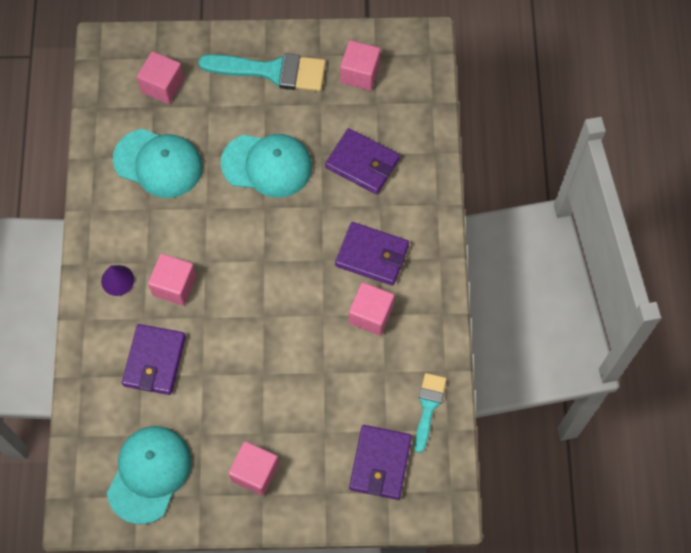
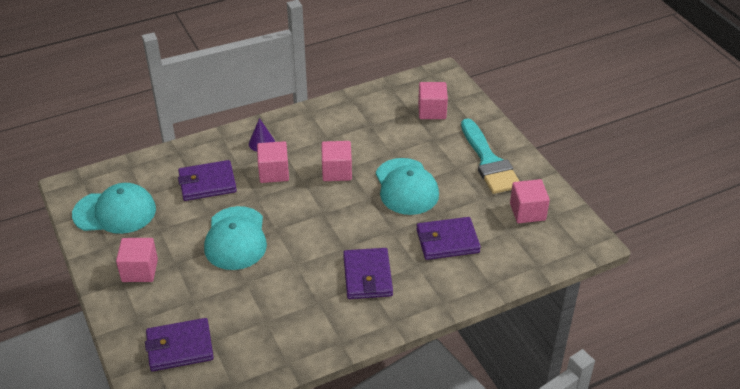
camera: 65 degrees right, 25 degrees down
(158, 163) = (368, 130): turquoise cap -> turquoise cap (236, 238)
(362, 163) = (447, 241): purple wallet -> purple wallet turned 75 degrees clockwise
(371, 315) = (313, 294): pink cube -> pink cube (337, 171)
(428, 407) = (247, 363): turquoise brush -> none

